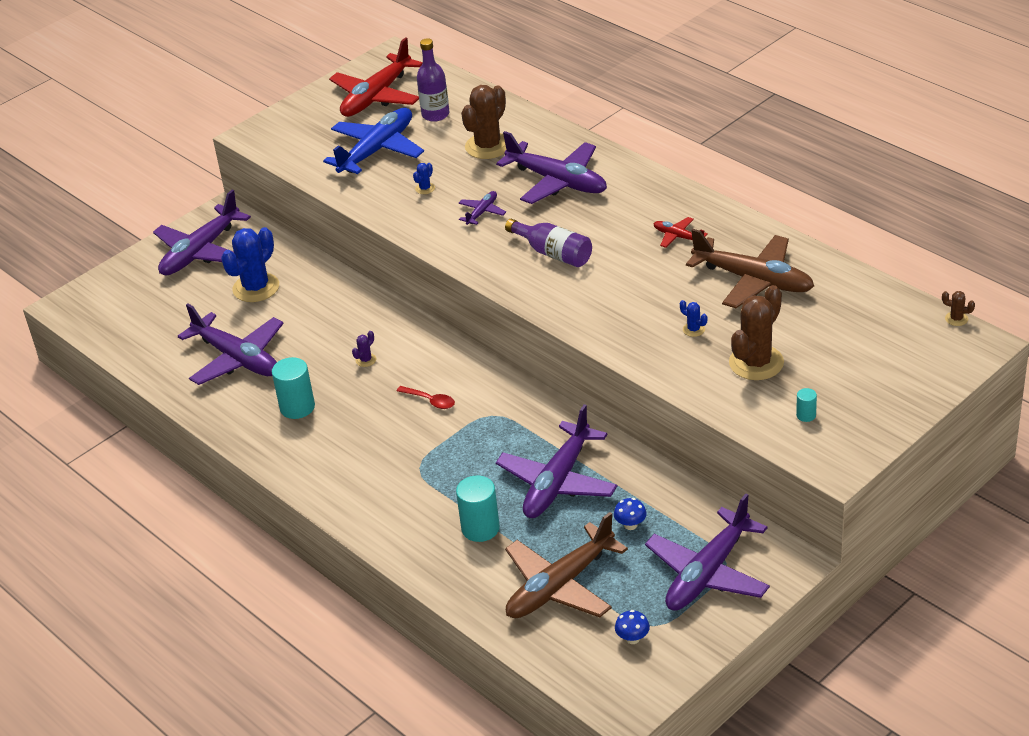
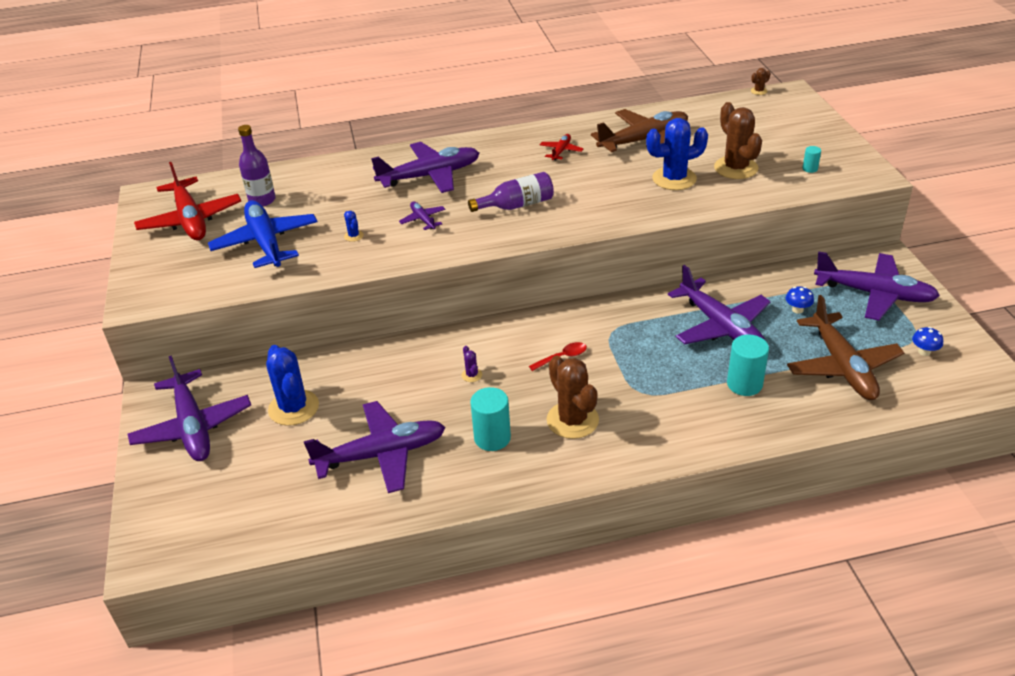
camera: 60 degrees left, 0 degrees up
(488, 146) = (341, 190): brown cactus -> brown cactus (572, 420)
(678, 237) = (561, 151): red plane -> red plane turned 135 degrees clockwise
(693, 329) = (674, 179): blue cactus -> blue cactus, size x2.37
(708, 573) = (874, 294): purple plane -> purple plane turned 45 degrees counterclockwise

